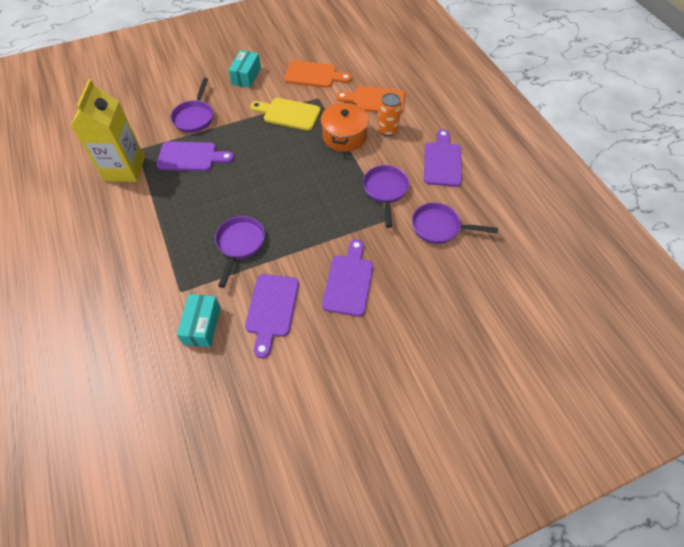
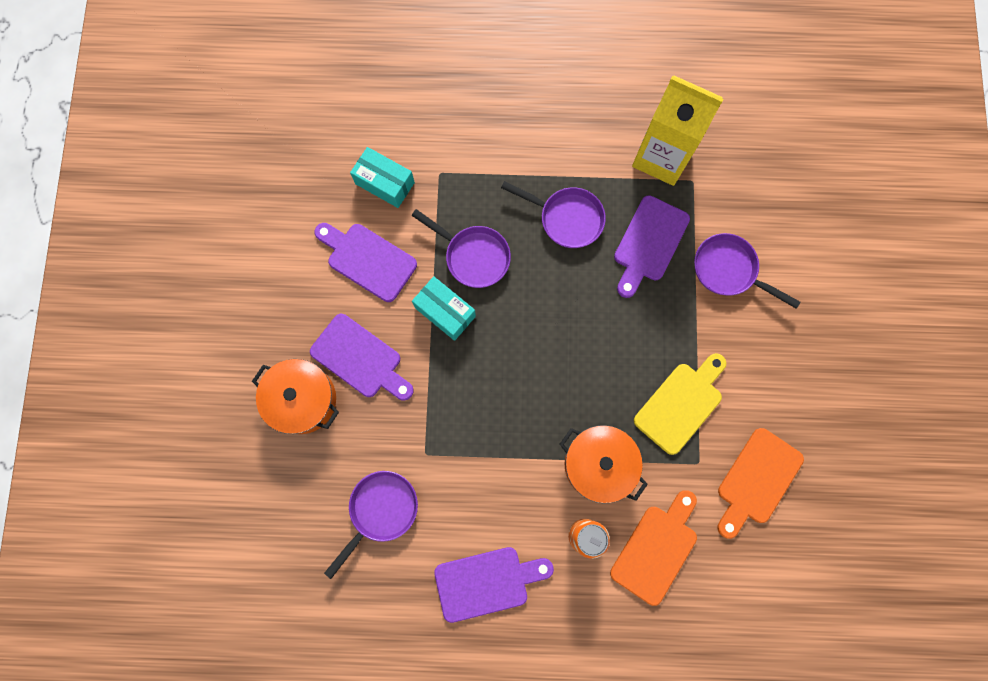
camera: 115 degrees right, 20 degrees up
(246, 76) = (795, 373): turquoise box -> turquoise box (445, 312)
(385, 191) = (472, 471): purple pan -> purple pan (566, 218)
(398, 304) = (302, 400): none -> orange pot
(442, 161) = (487, 582): purple cutting board -> purple cutting board turned 45 degrees counterclockwise

